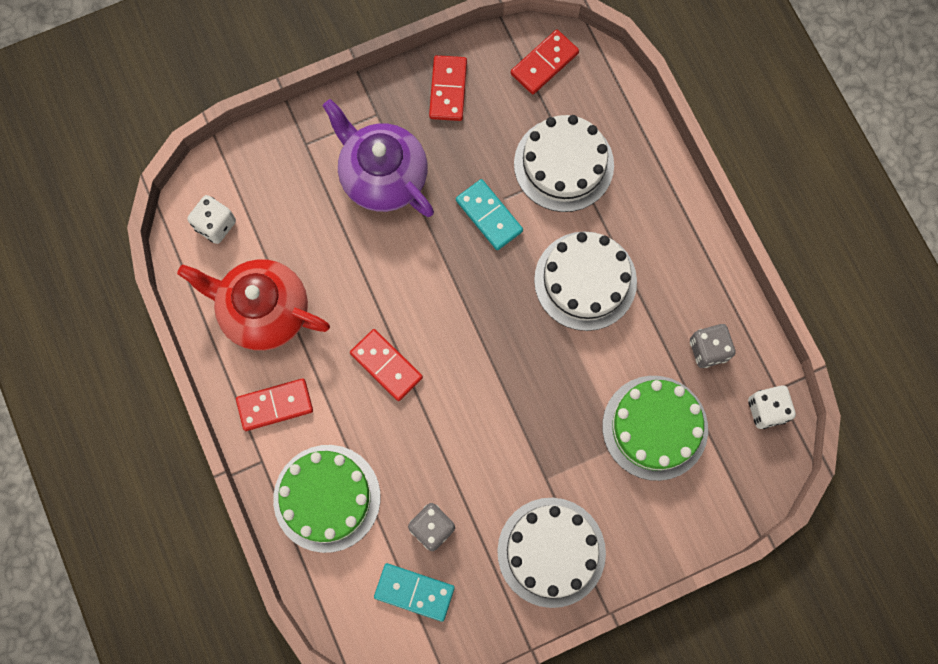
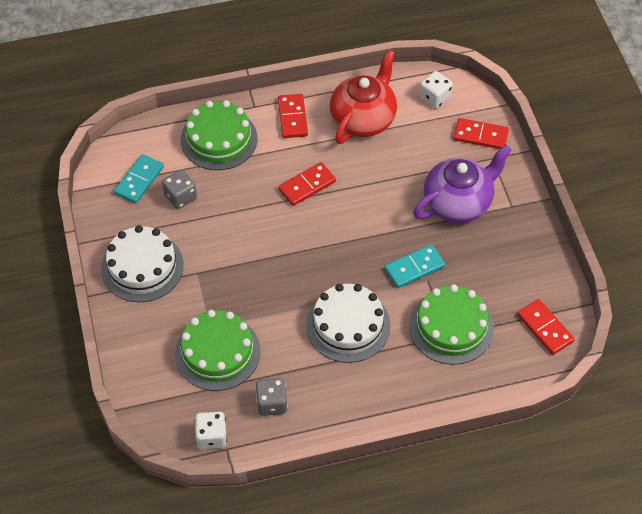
camera: 100 degrees right, 20 degrees down
(448, 89) = (528, 256): red domino -> red domino (480, 135)
(563, 164) = (451, 327): white cake -> green cake

